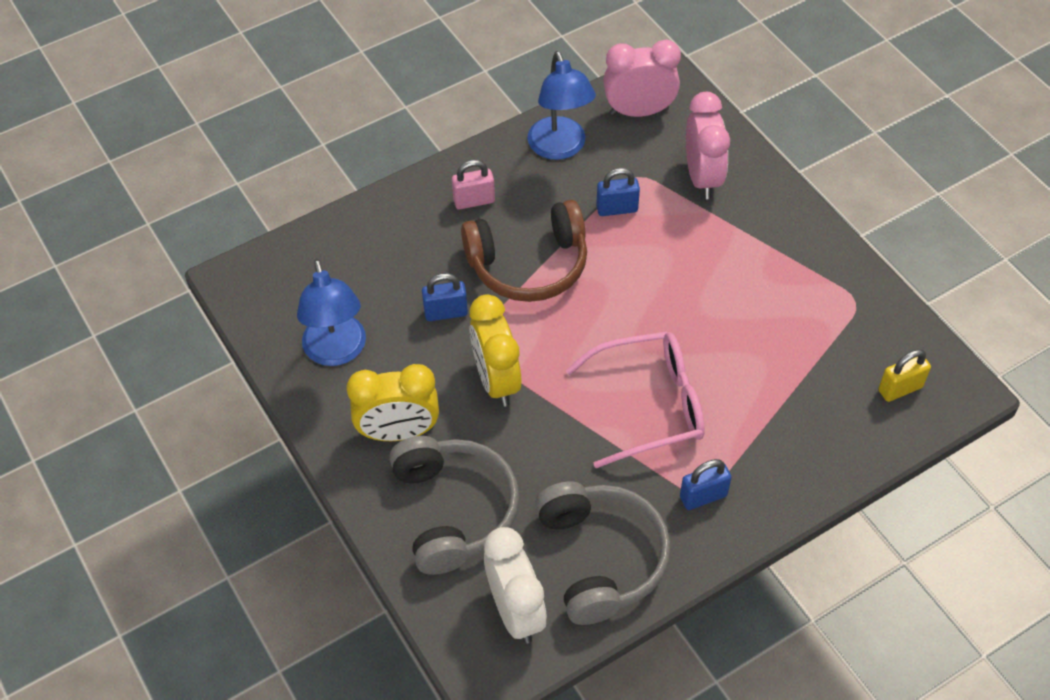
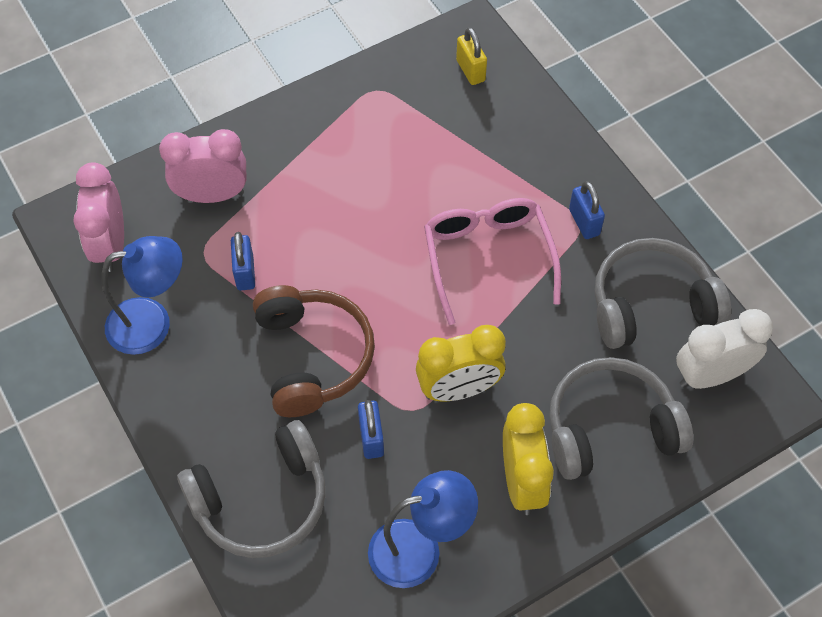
camera: 90 degrees left, 5 degrees up
(388, 237) = (261, 501): none -> grey headphones
(474, 201) = (218, 410): pink padlock -> none

